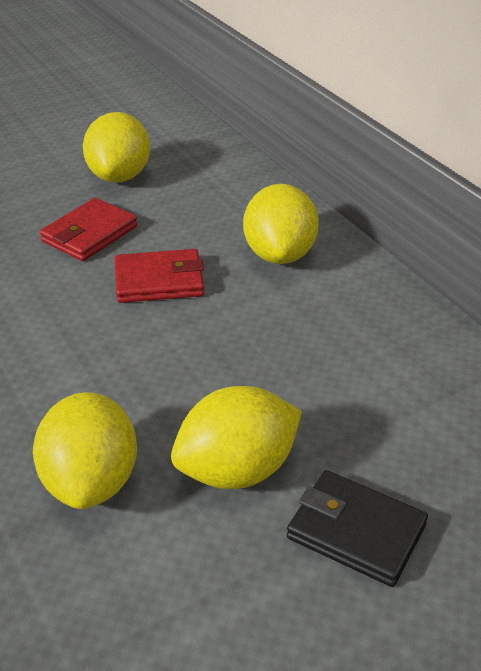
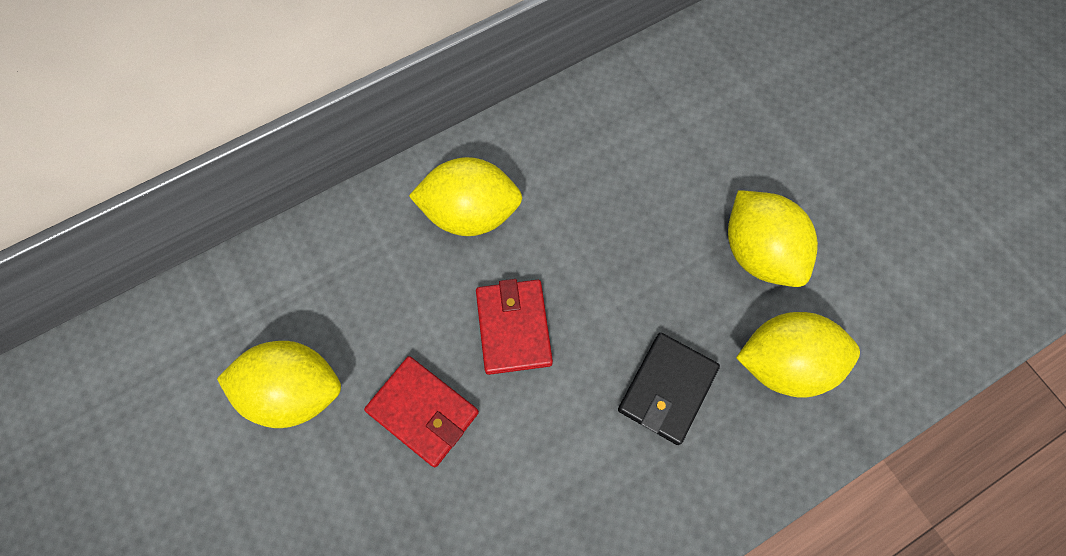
camera: 90 degrees left, 30 degrees up
(356, 532) = (805, 175): black wallet -> black wallet (667, 389)

